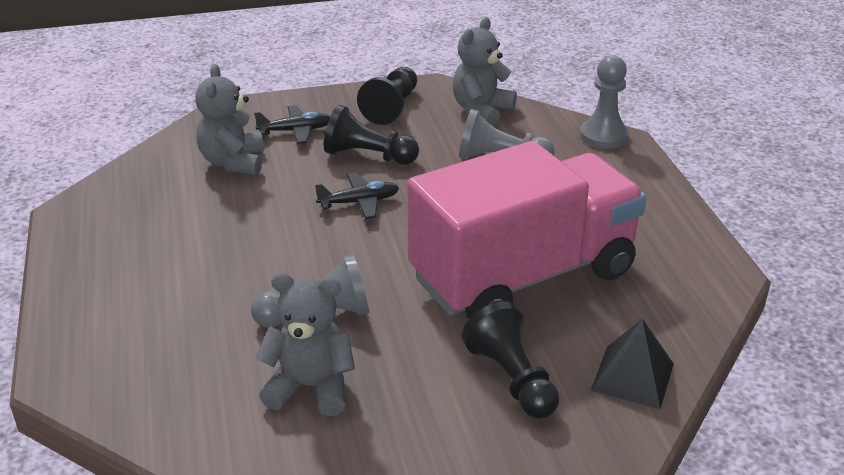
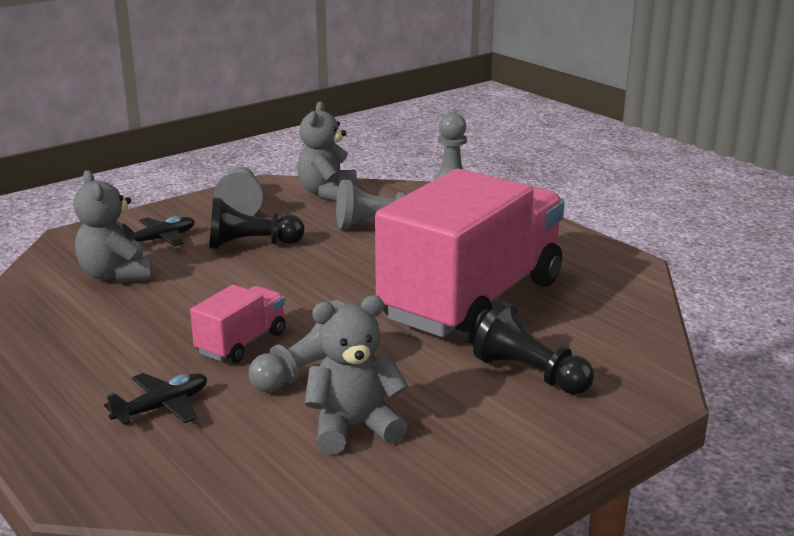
camera: 25 degrees left, 10 degrees down
(283, 266) = (241, 343): none -> pink truck
(359, 202) = (273, 280): black plane -> black plane (162, 407)
(392, 107) = (241, 205): black pawn -> grey pawn
(632, 377) = (625, 347): black pyramid -> none

